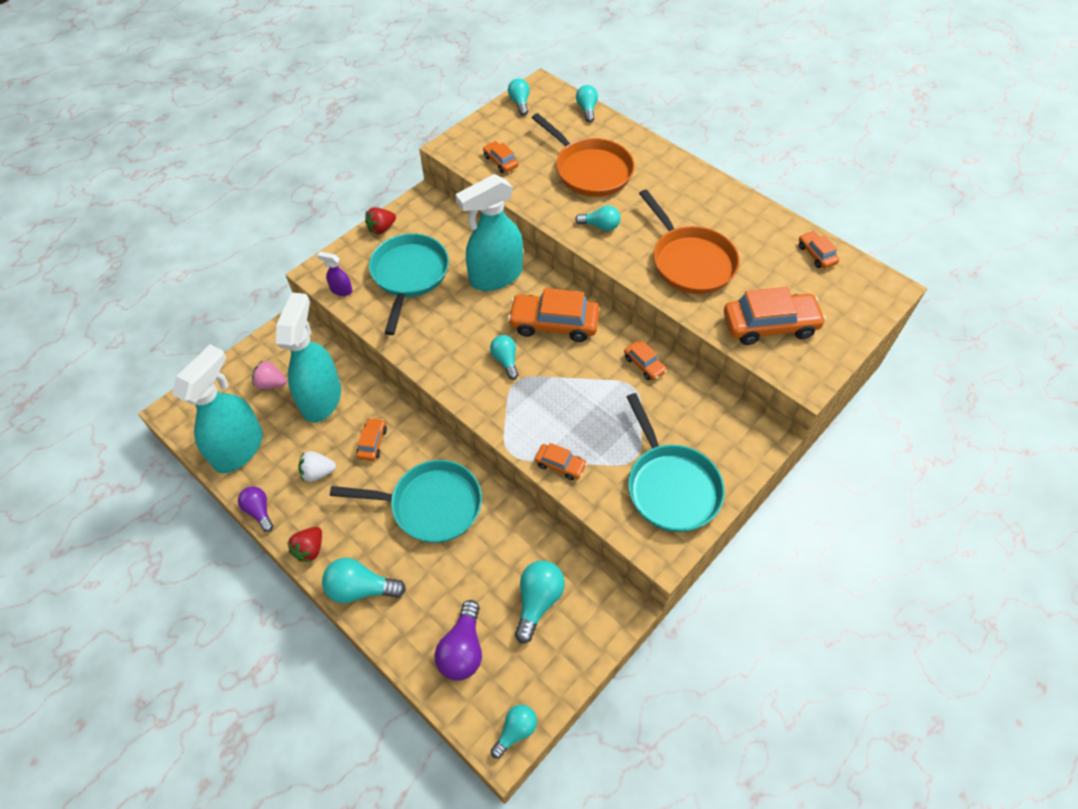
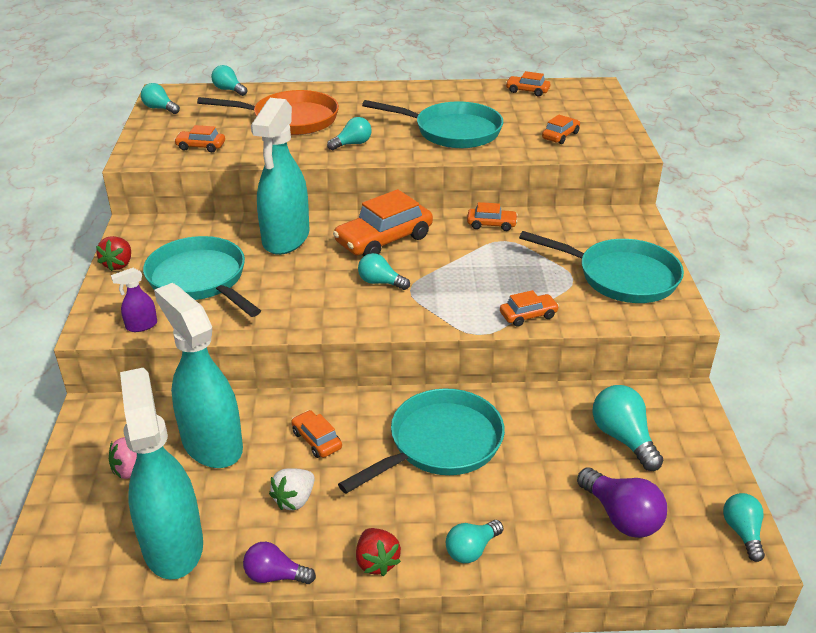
camera: 45 degrees left, 20 degrees down
(361, 589) = (471, 550): turquoise light bulb -> turquoise light bulb, size x0.65
(690, 261) = (452, 131): orange pan -> turquoise pan
(769, 325) = (560, 136): orange car -> orange car, size x0.51

